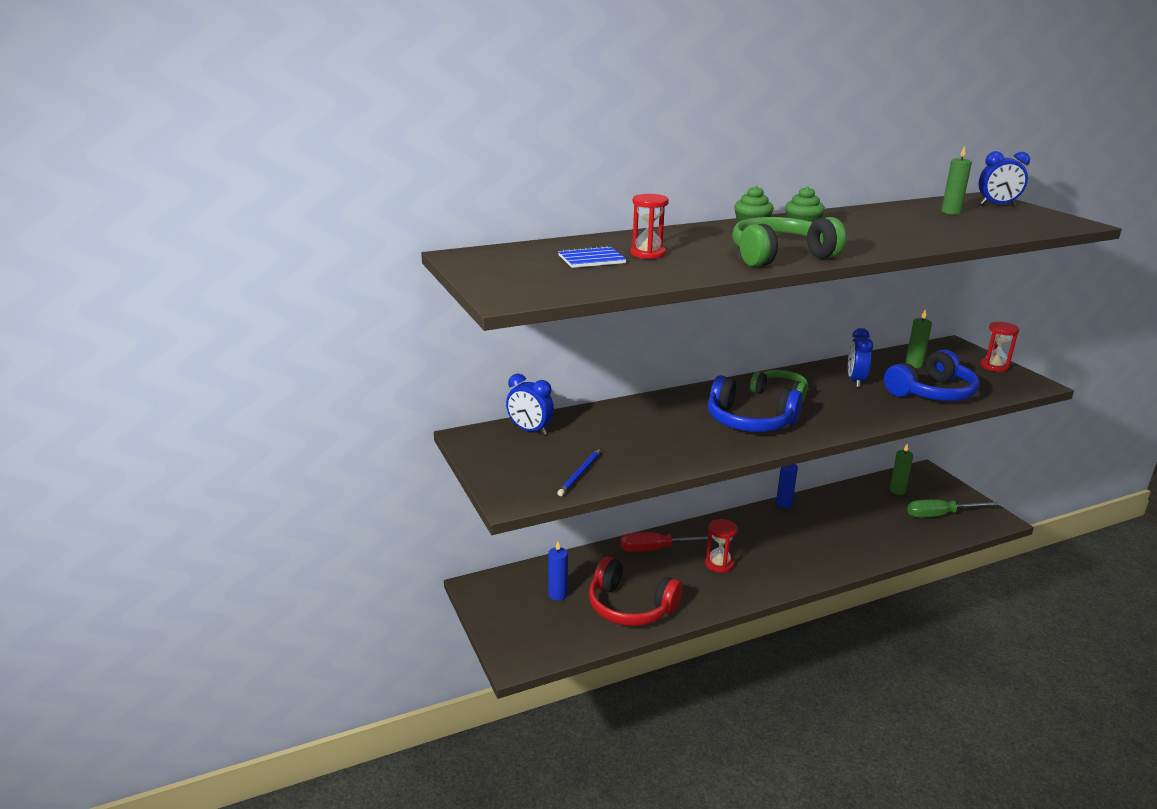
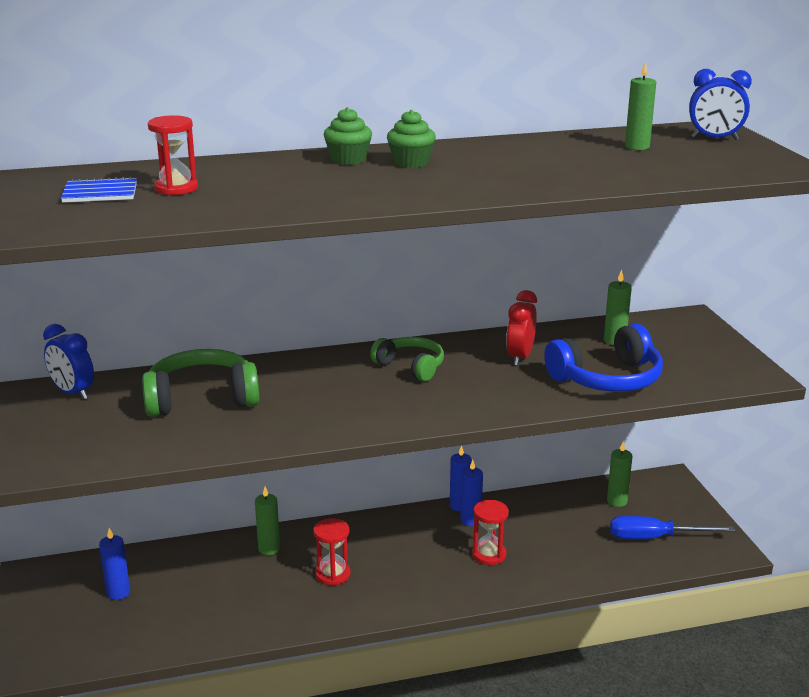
camera: 10 degrees right, 0 degrees up
(580, 474) = (87, 450): blue pencil -> none
(630, 606) = (195, 616): red headphones -> none
(657, 549) = (269, 548): red screwdriver -> green candle
(749, 421) = (342, 400): blue headphones -> none
(780, 256) = (333, 198): green headphones -> green headphones (202, 399)
(799, 514) = (470, 520): none -> blue candle
(855, 381) = (520, 357): blue clock -> red clock
(940, 515) = (655, 538): green screwdriver -> blue screwdriver
(994, 366) = (721, 349): red hourglass -> red hourglass (489, 555)

